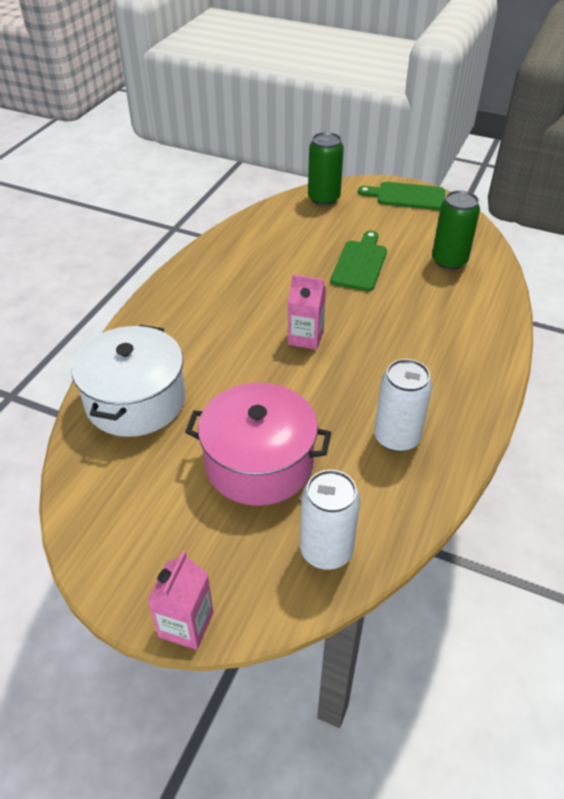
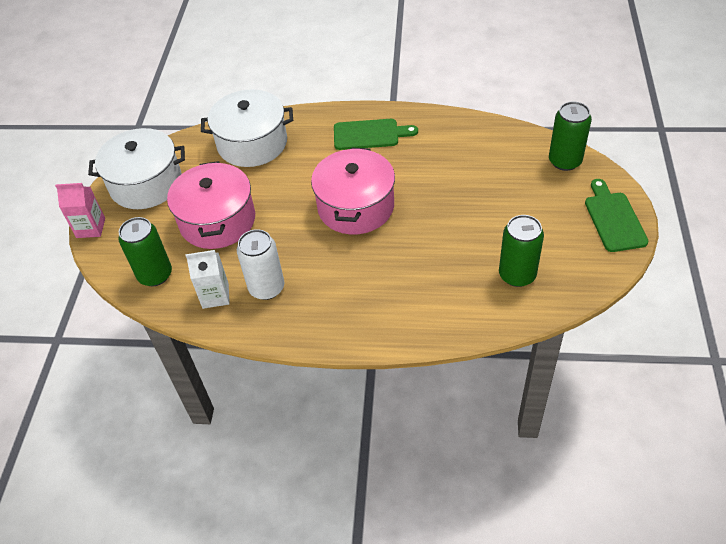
camera: 75 degrees right, 5 degrees up
(133, 533) = (146, 183): none -> white pot
(305, 337) = (355, 207): pink carton -> pink pot
(326, 550) = (155, 275): white can -> green can
(360, 263) = (474, 213): green cutting board -> green cutting board (370, 134)
(390, 489) = (215, 296): none -> white carton

